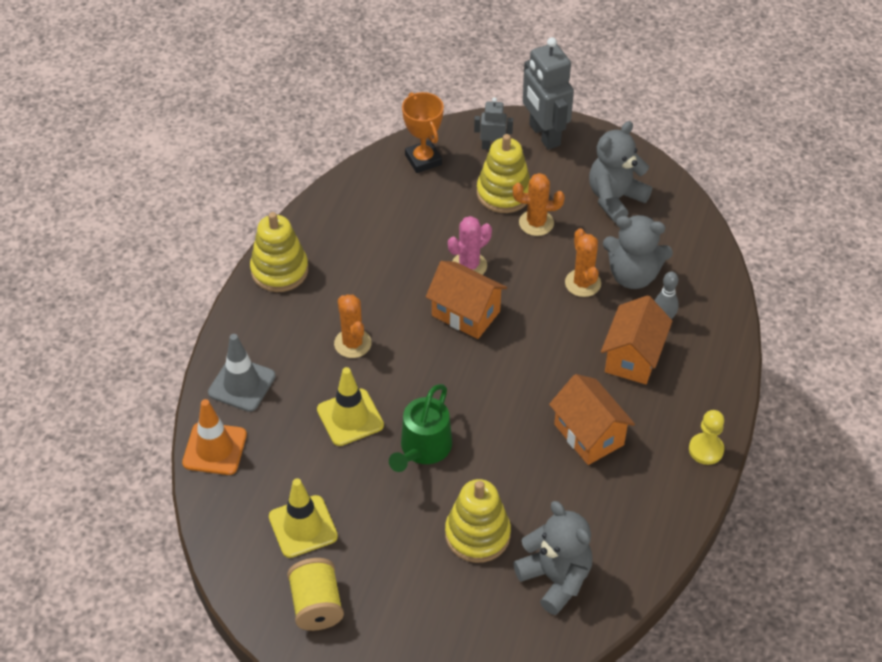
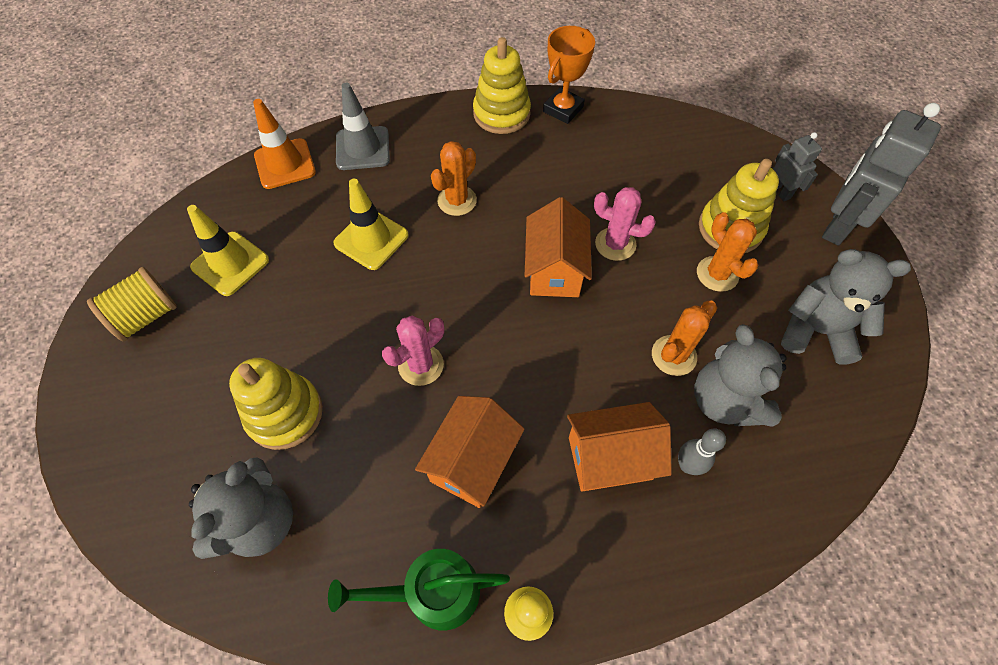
camera: 60 degrees right, 10 degrees up
(423, 160) = (712, 148): orange trophy -> orange trophy (563, 109)
(423, 448) = (367, 314): green watering can -> green watering can (433, 592)
(492, 432) = (421, 365): none -> pink cactus

